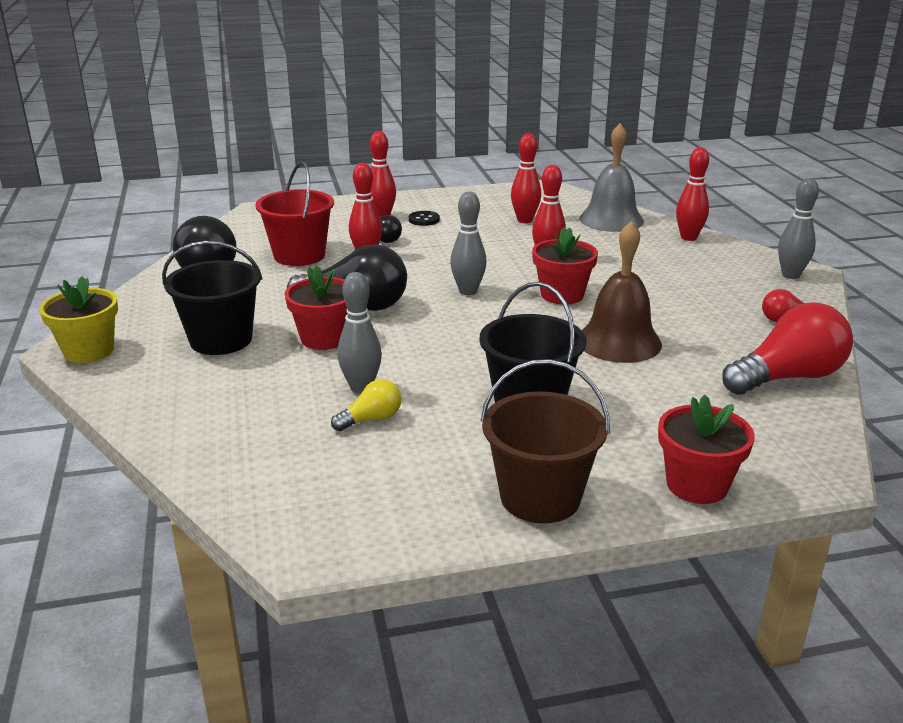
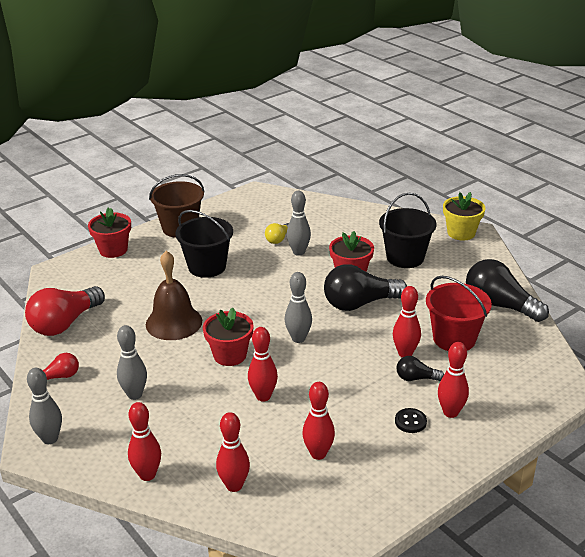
camera: 155 degrees right, 5 degrees up
(611, 219) = (234, 485): grey bell -> red bowling pin
(691, 287) = (134, 394): none -> grey bowling pin

